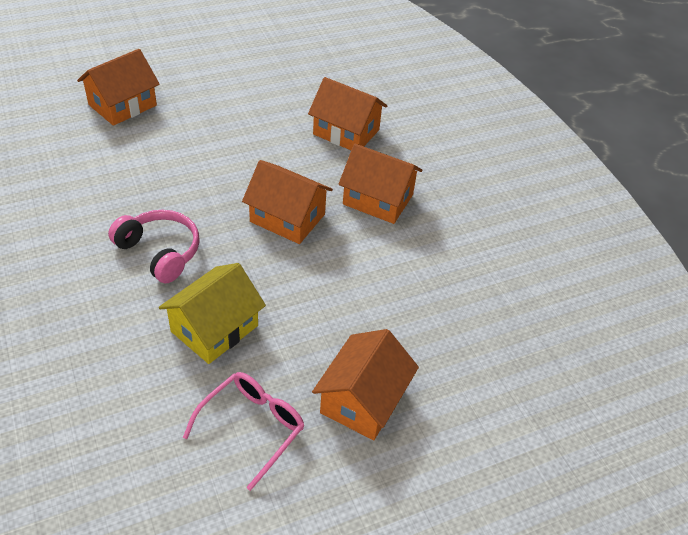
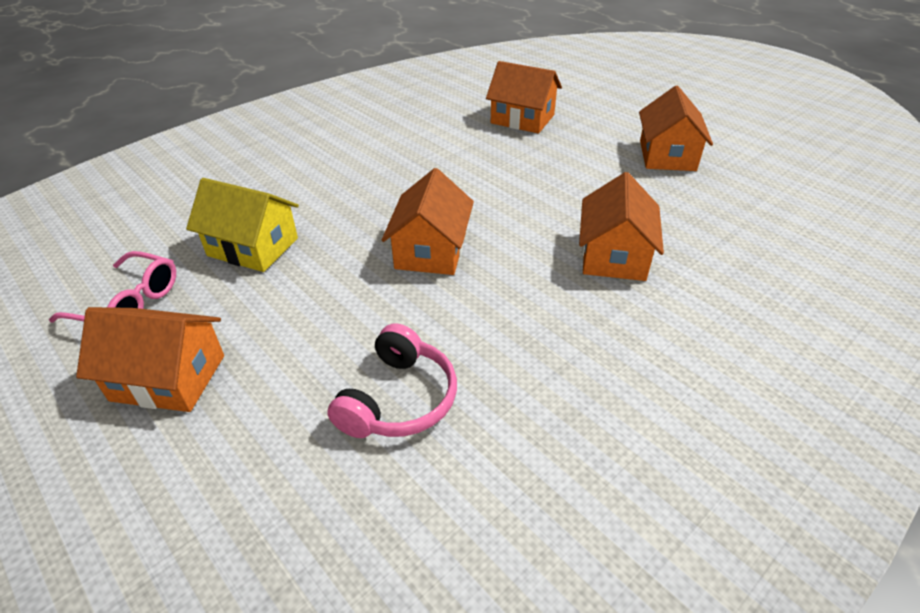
camera: 75 degrees right, 5 degrees down
(160, 252) = (341, 191): pink headphones -> pink headphones (399, 399)
(378, 199) = (509, 312): orange house -> orange house (667, 155)

